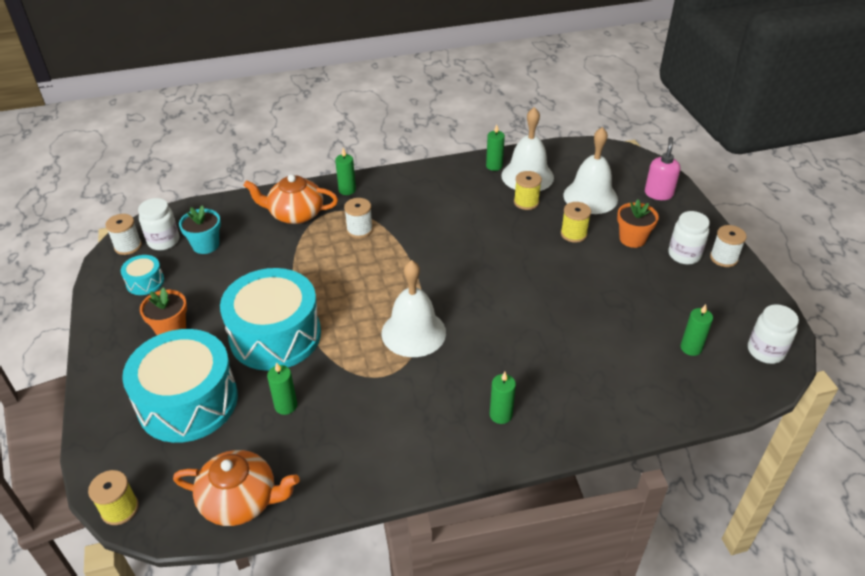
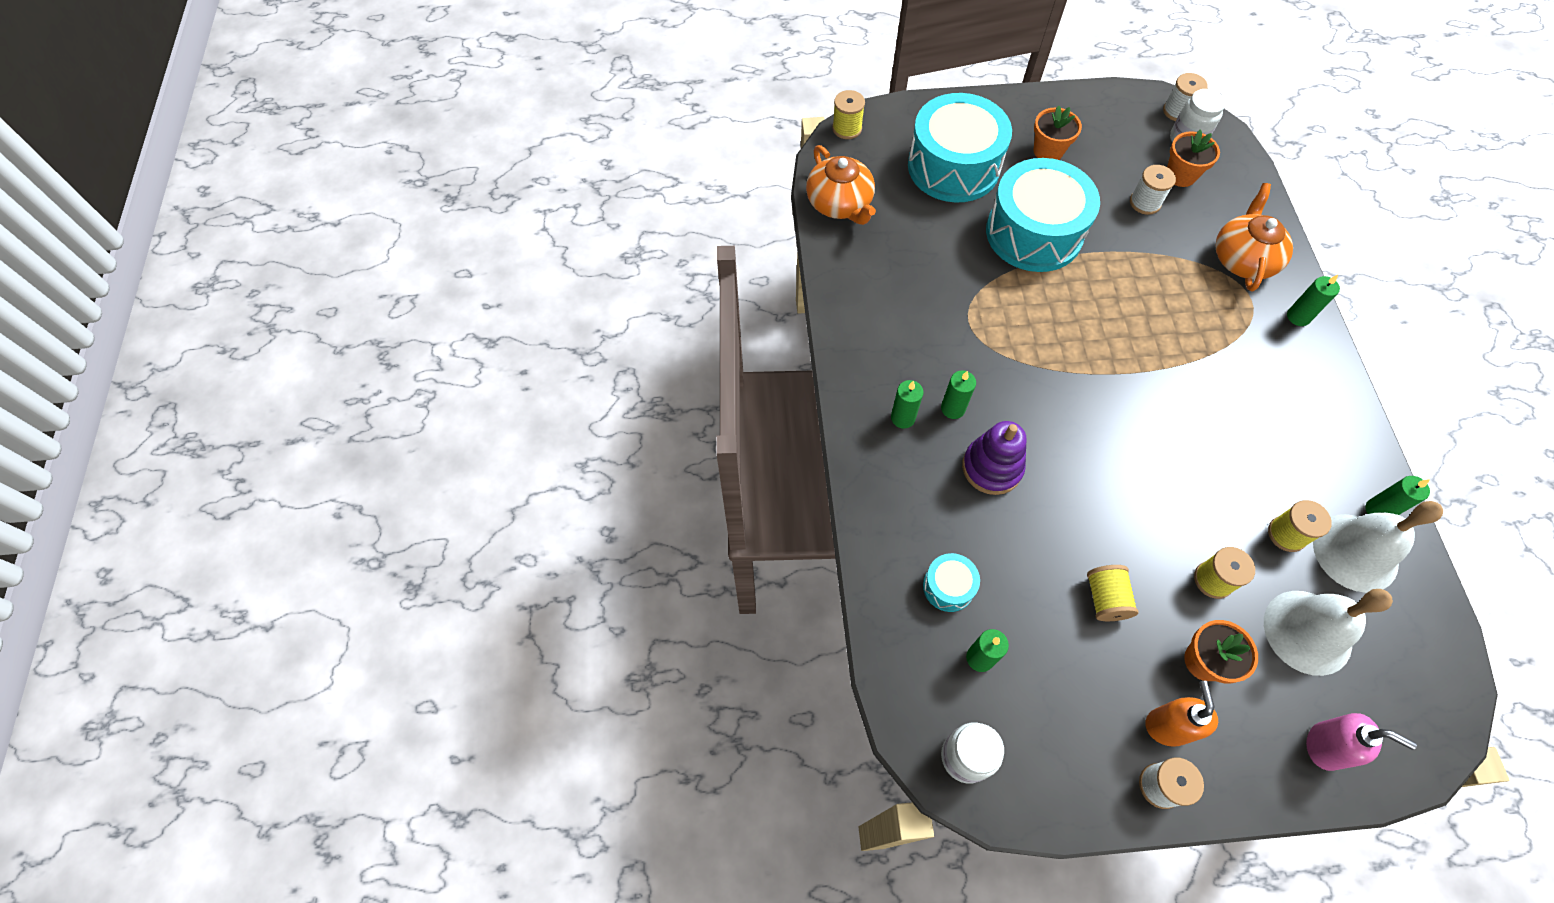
camera: 100 degrees right, 20 degrees up
(145, 282) = (1119, 128): turquoise drum -> turquoise drum (948, 586)
(206, 245) = (1180, 175): turquoise flower pot -> orange flower pot
(240, 500) = (840, 204): orange teapot -> orange teapot turned 45 degrees counterclockwise
(286, 406) = (939, 238): green candle -> green candle (953, 408)
(359, 230) = (1213, 322): white spool -> white spool (1145, 202)
(413, 332) = (1029, 356): white bell -> none
(529, 350) = (992, 467): none -> purple stacking toy
(611, 284) = (1105, 598): none -> yellow spool
(684, 255) = (1167, 726): white jar -> orange soap dispenser

